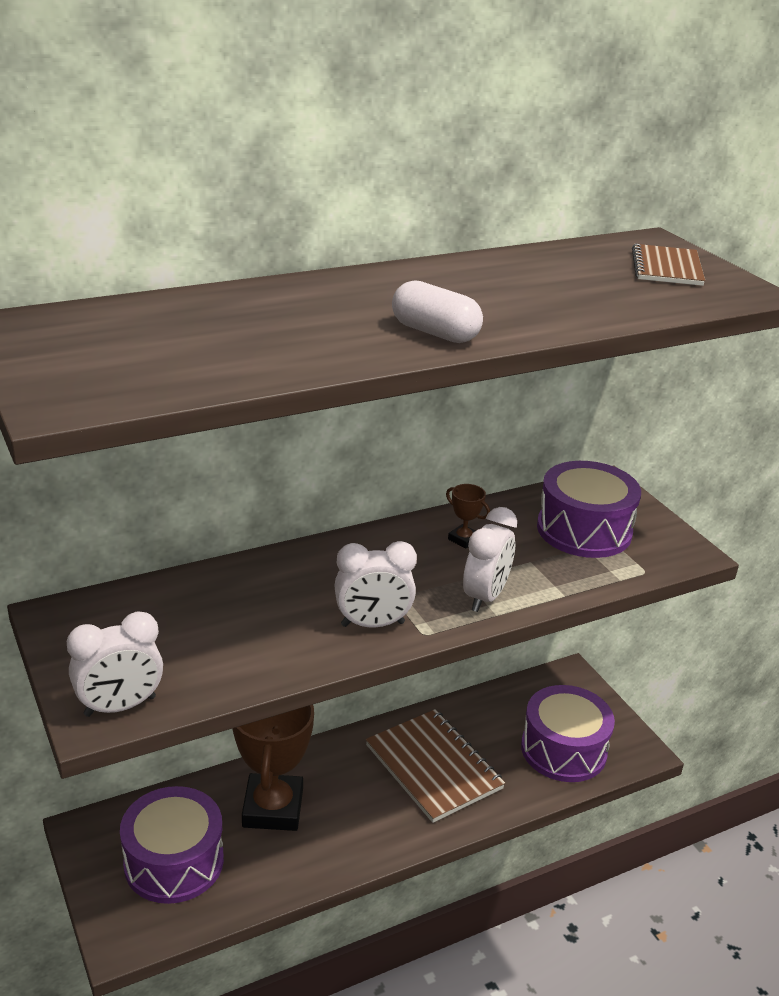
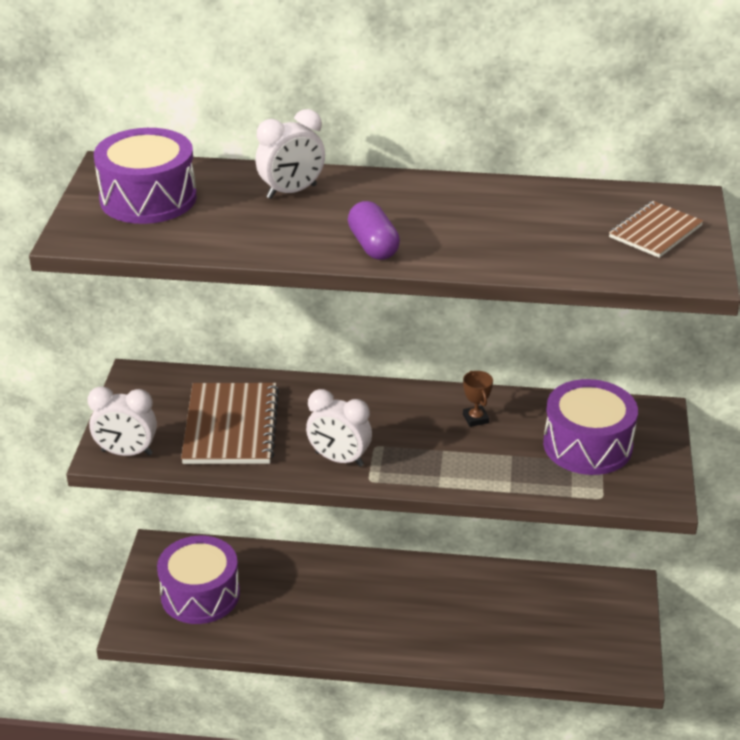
camera: 35 degrees right, 5 degrees up
(273, 808) = (295, 587): brown trophy -> none
(433, 767) = (441, 609): brown notebook -> brown notebook (231, 426)
(435, 333) = (373, 246): white capsule -> purple capsule
(485, 597) = (444, 470): white clock -> white clock (291, 192)
(563, 750) = (563, 642): purple drum -> purple drum (148, 198)

